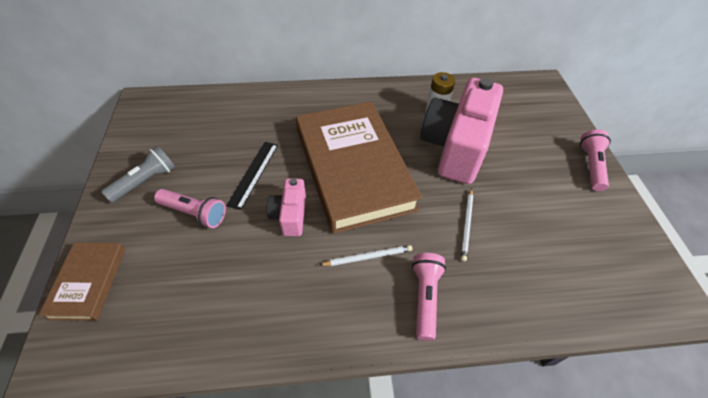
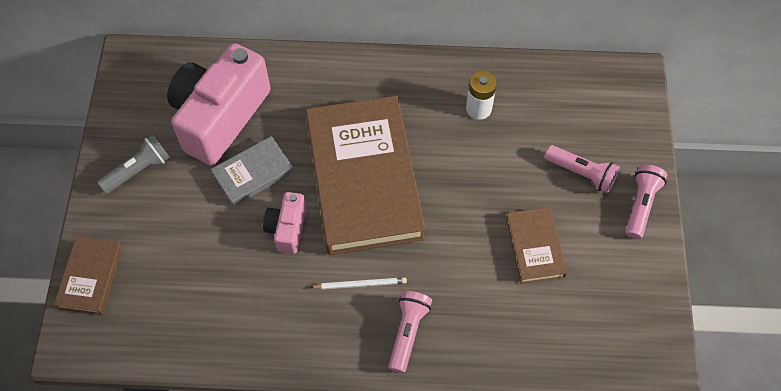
camera: 10 degrees right, 10 degrees up
(194, 213) = (189, 215): pink flashlight -> pink flashlight (582, 173)
(254, 174) = (253, 173): black ruler -> grey book
(455, 147) = (488, 162): pink camera -> pink camera (220, 117)
(466, 225) = (472, 261): white pencil -> none
(517, 207) = (535, 247): none -> brown book

